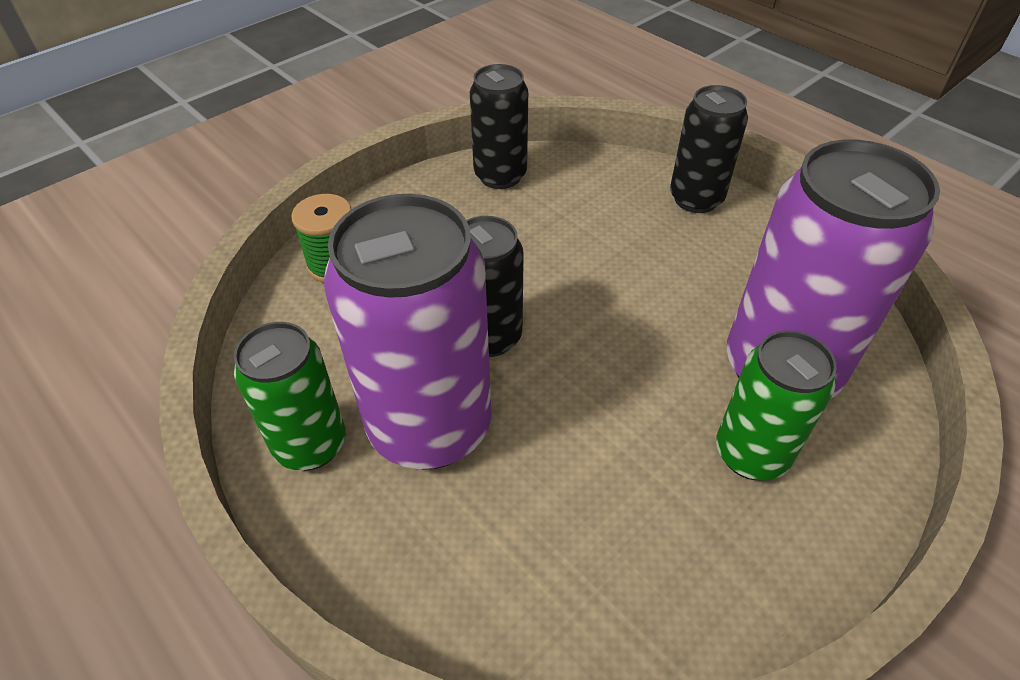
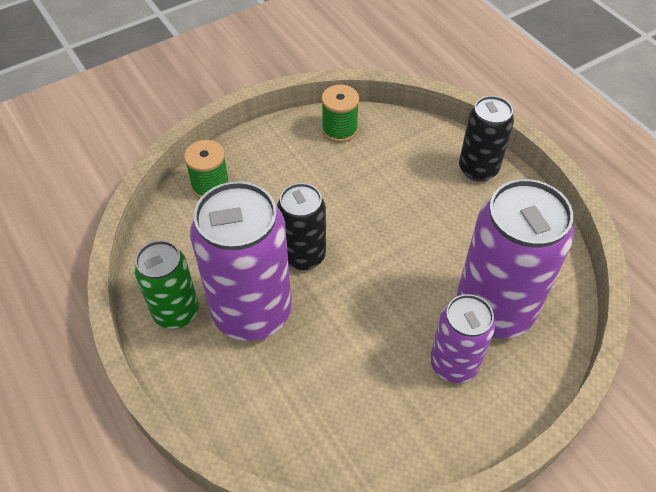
camera: 10 degrees right, 5 degrees up
(500, 176) = (339, 130): black can -> green spool
(751, 454) = (453, 364): green can -> purple can

